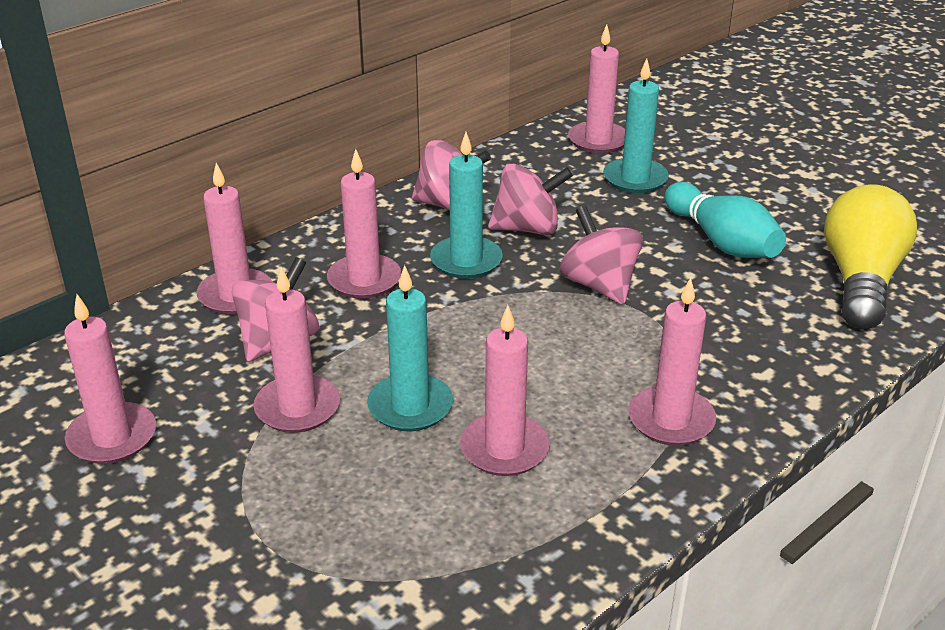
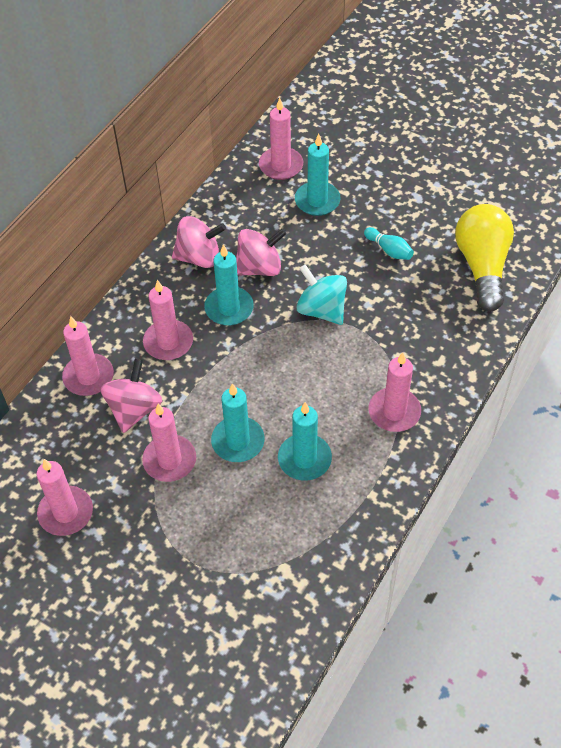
camera: 15 degrees left, 20 degrees up
(504, 449) = (304, 459): pink candle -> turquoise candle
(599, 285) = (321, 310): pink spinning top -> turquoise spinning top
(721, 241) = (389, 250): turquoise bowling pin -> turquoise bowling pin, size x0.55

